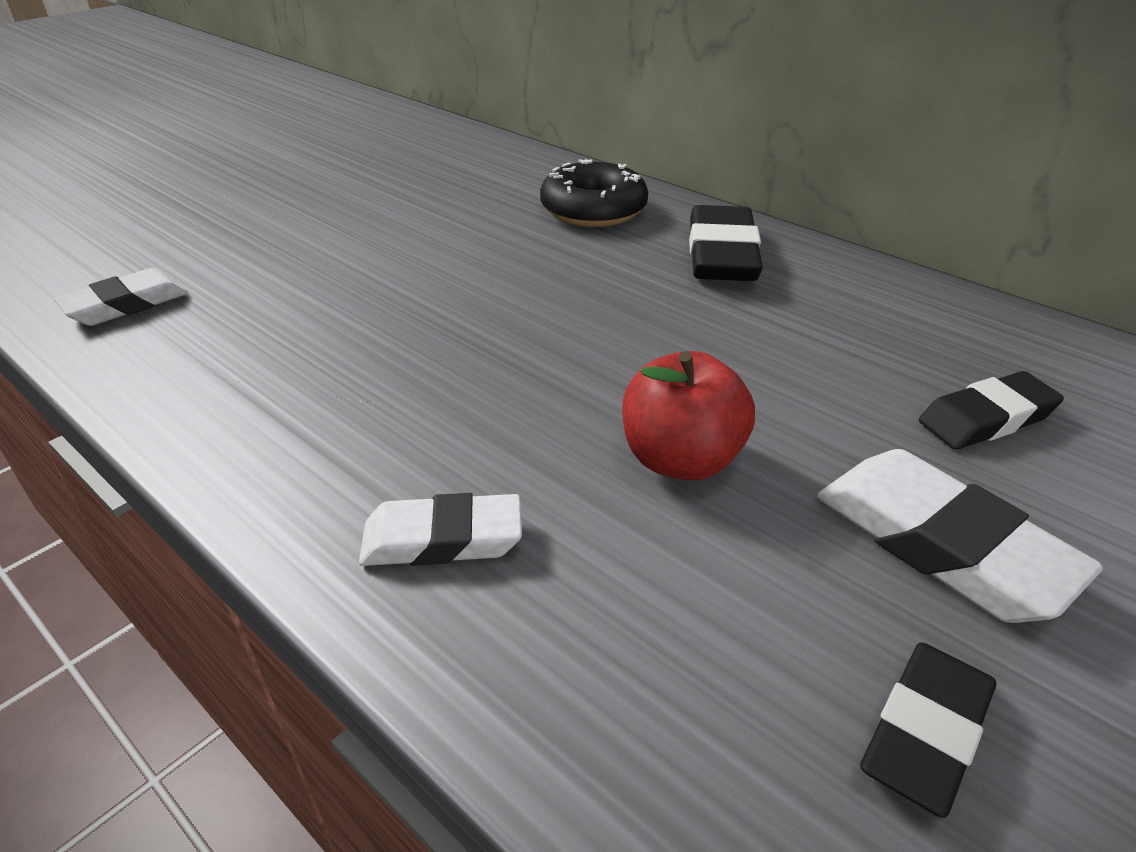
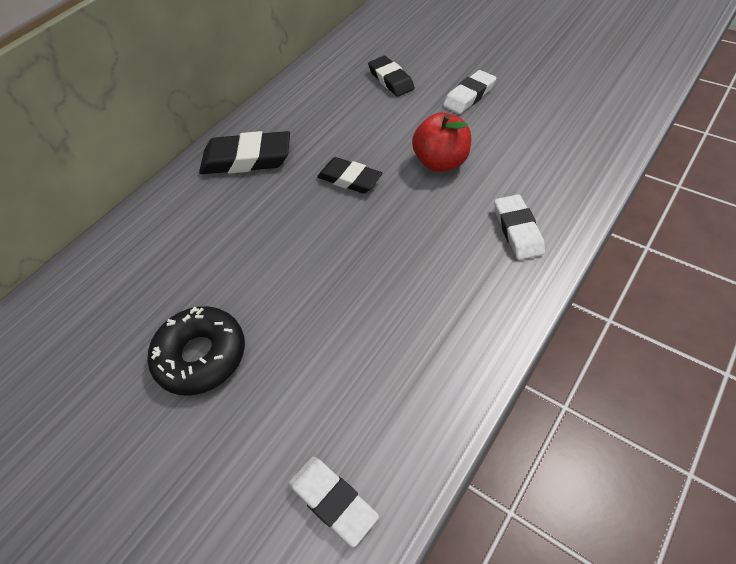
camera: 90 degrees left, 15 degrees up
(593, 209) = (176, 225): black donut -> black donut (201, 356)
(924, 731) = (551, 104): black eraser -> black eraser (349, 179)
(941, 544) = (469, 96): white eraser -> white eraser, size x0.66

